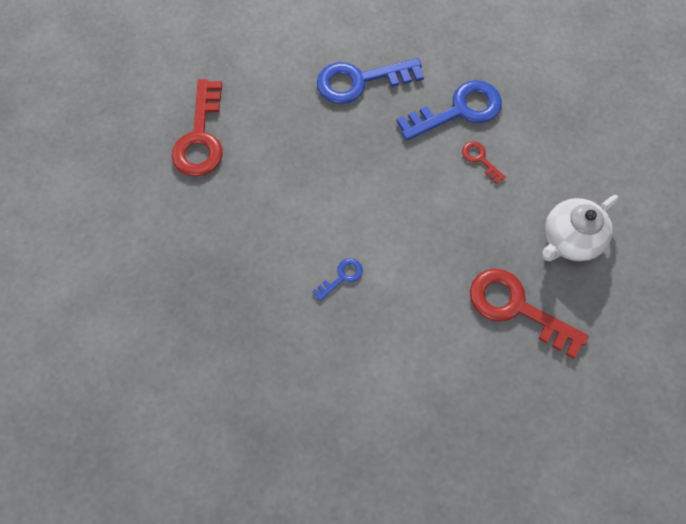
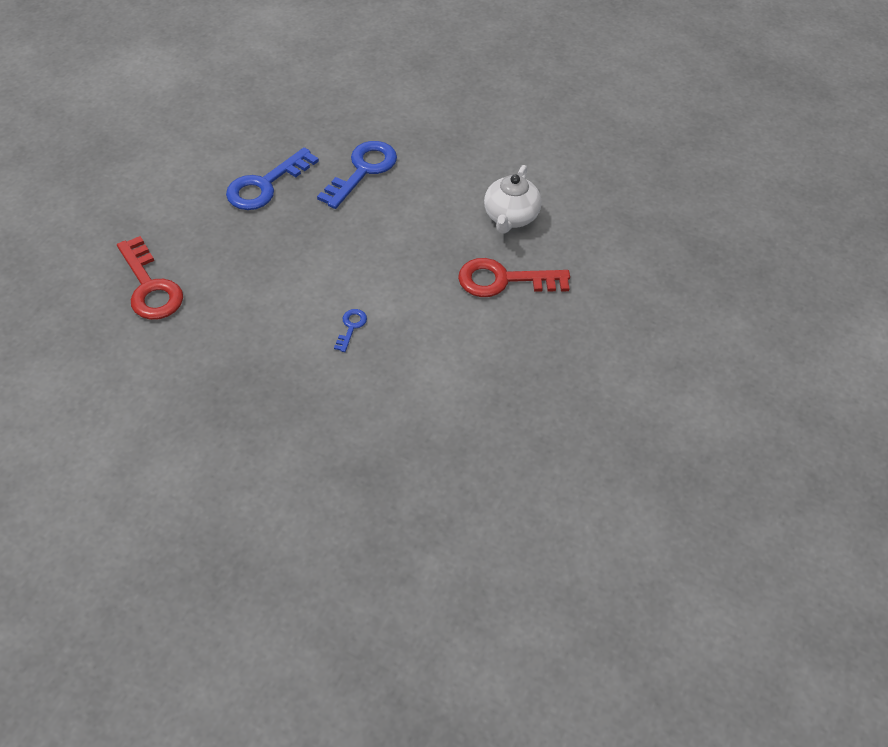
camera: 35 degrees left, 15 degrees down
(480, 159) = (404, 196): red key -> none

